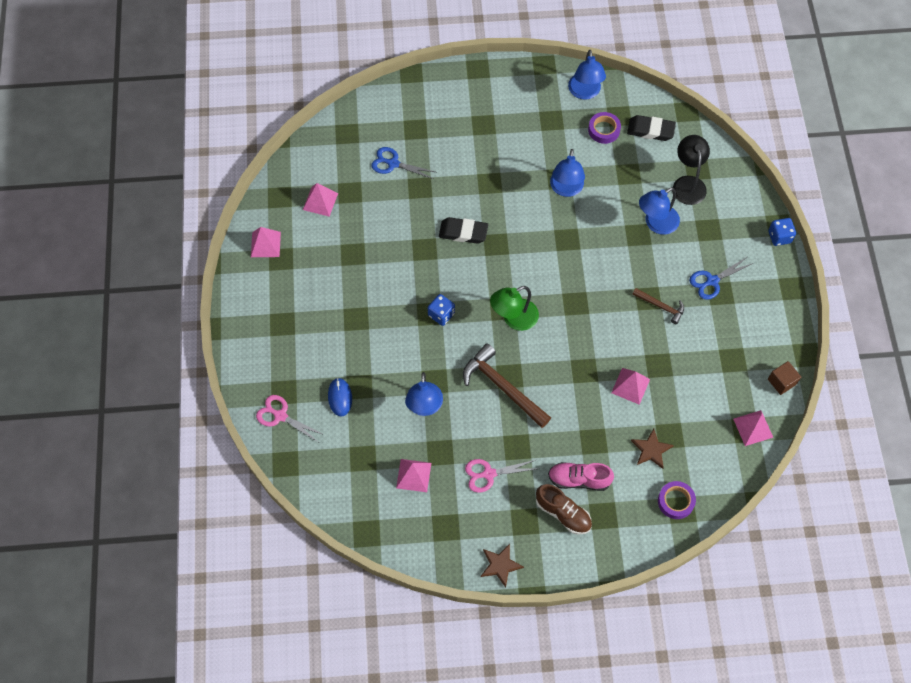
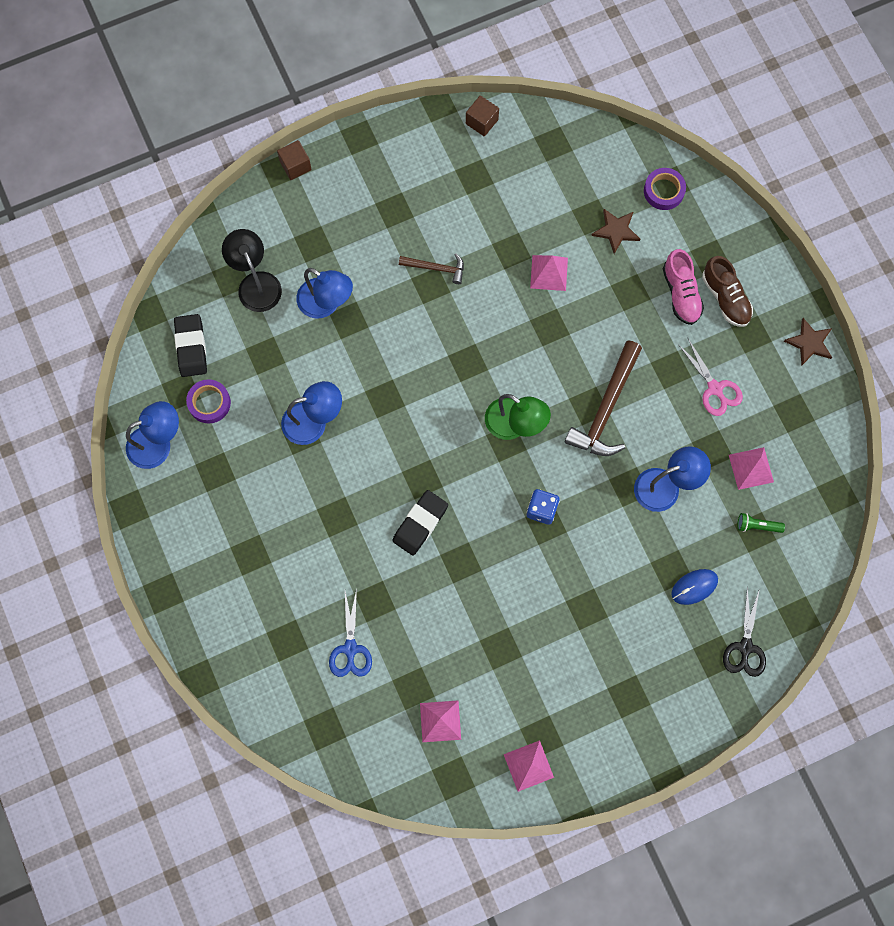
camera: 110 degrees left, 10 degrees up
(280, 416) = (745, 647): pink scissors -> black scissors
(366, 461) = (757, 526): none -> green flashlight
(463, 232) = (420, 523): black eraser -> black eraser turned 45 degrees clockwise
(563, 513) = (725, 298): brown shoe -> brown shoe turned 135 degrees clockwise
(661, 306) = (436, 268): brown hammer -> brown hammer turned 90 degrees clockwise
(688, 183) = (256, 283): black lamp -> black lamp turned 90 degrees clockwise
(712, 281) = (381, 222): blue scissors -> none
(753, 428) = (548, 137): pink pyramid -> none
(779, 237) = (295, 165): blue dice -> brown cube

